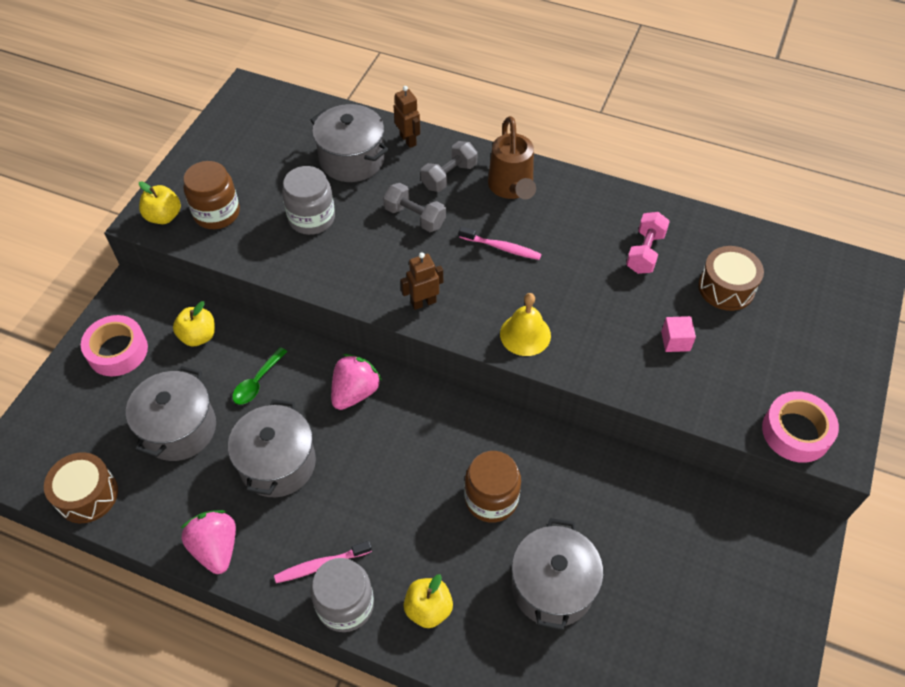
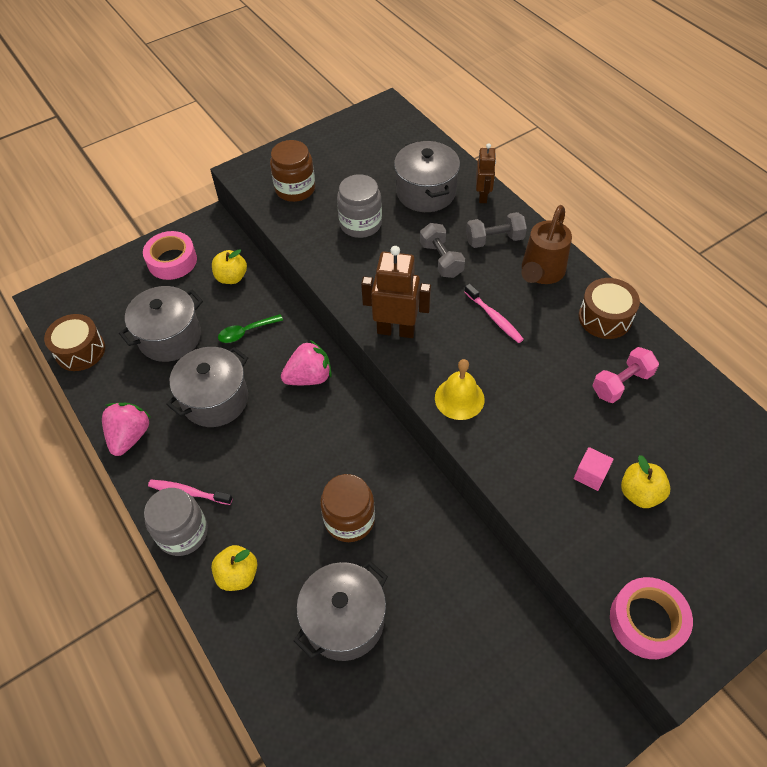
camera: 35 degrees right, 0 degrees up
(164, 216) = (257, 175): yellow apple -> yellow apple (640, 493)
(423, 302) = (396, 330): brown robot -> brown robot, size x1.63
(726, 288) = (677, 454): brown drum -> brown drum (605, 318)

